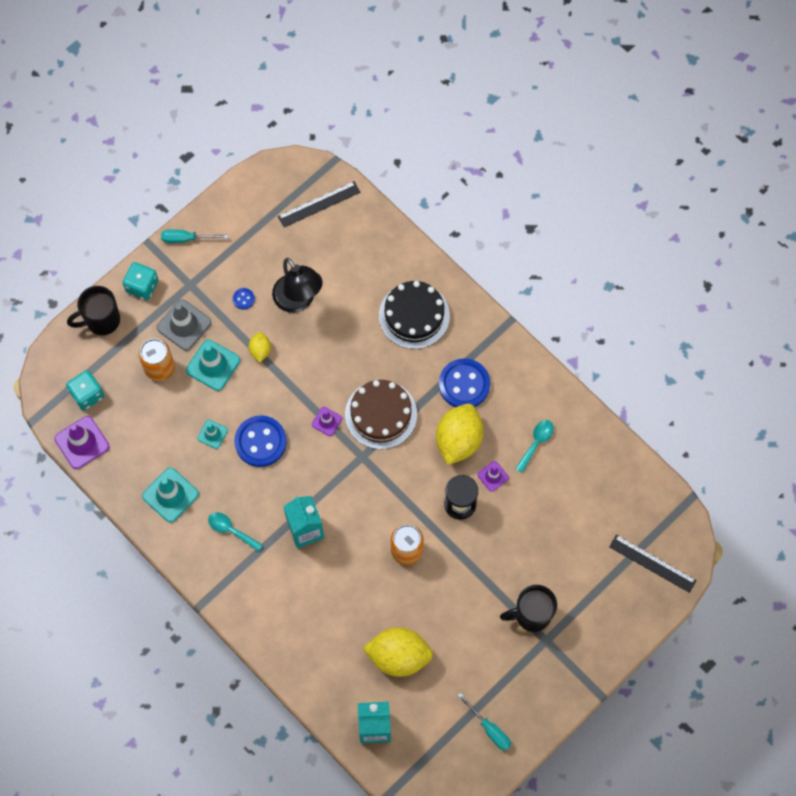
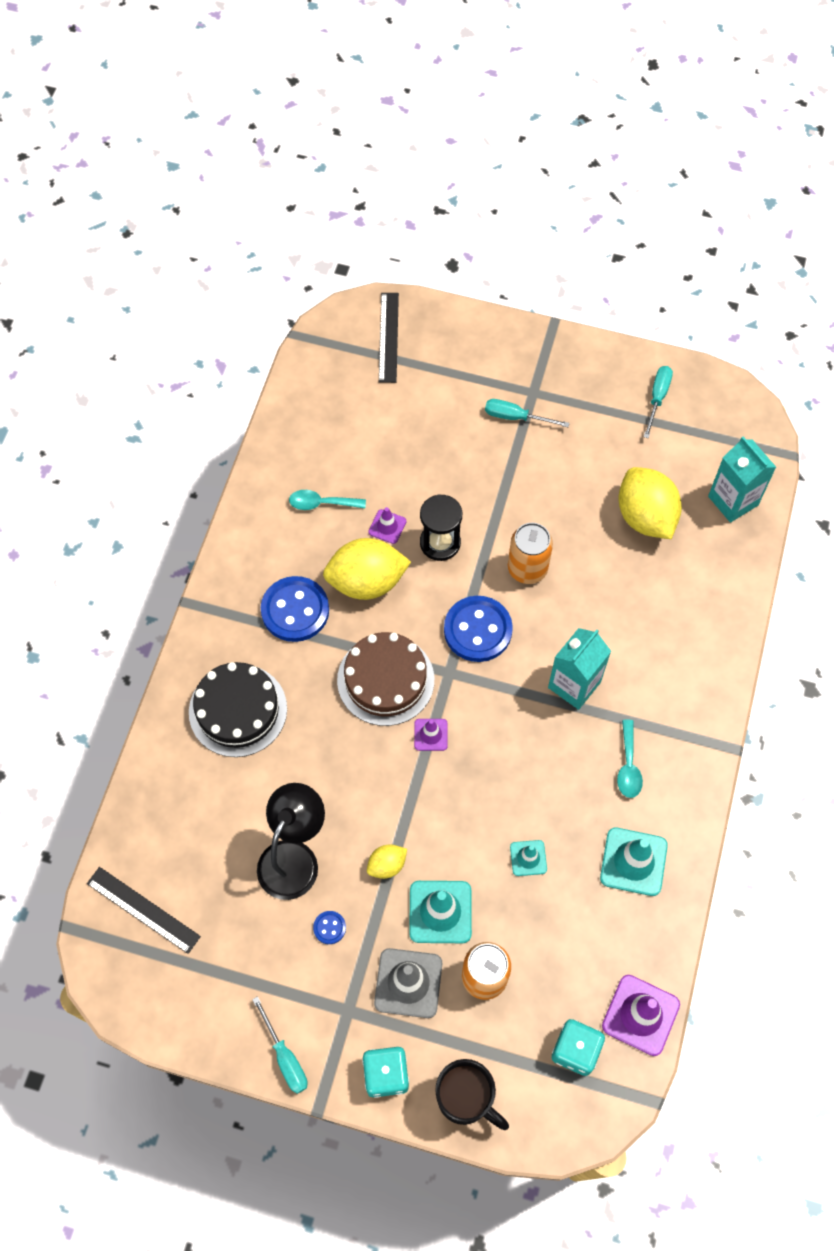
camera: 120 degrees left, 5 degrees down
(260, 442) = (502, 795): blue button -> blue button (477, 630)
(531, 615) = (515, 417): black mug -> turquoise screwdriver

